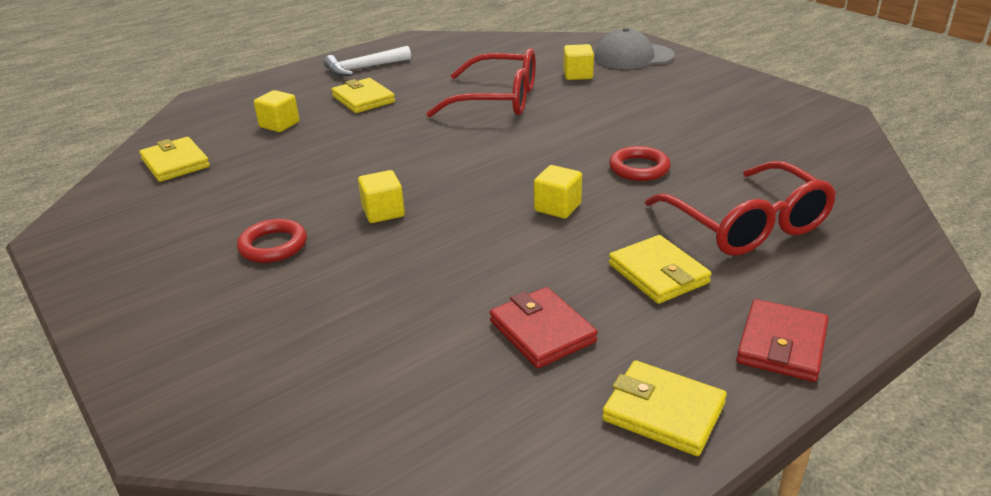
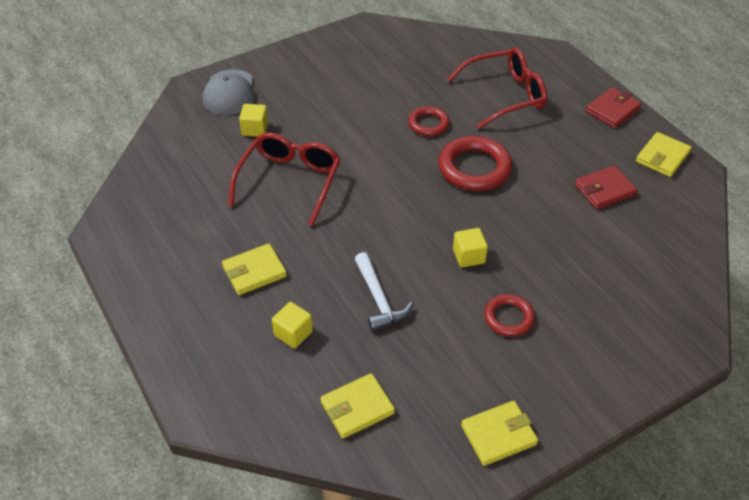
camera: 85 degrees left, 15 degrees up
(364, 68) = (171, 273): white hammer -> white hammer (379, 299)
(557, 207) = (474, 168): yellow cube -> red ring
(658, 273) = (552, 138): yellow wallet -> yellow wallet (498, 435)
(781, 344) = (612, 110): red wallet -> red wallet turned 75 degrees counterclockwise

